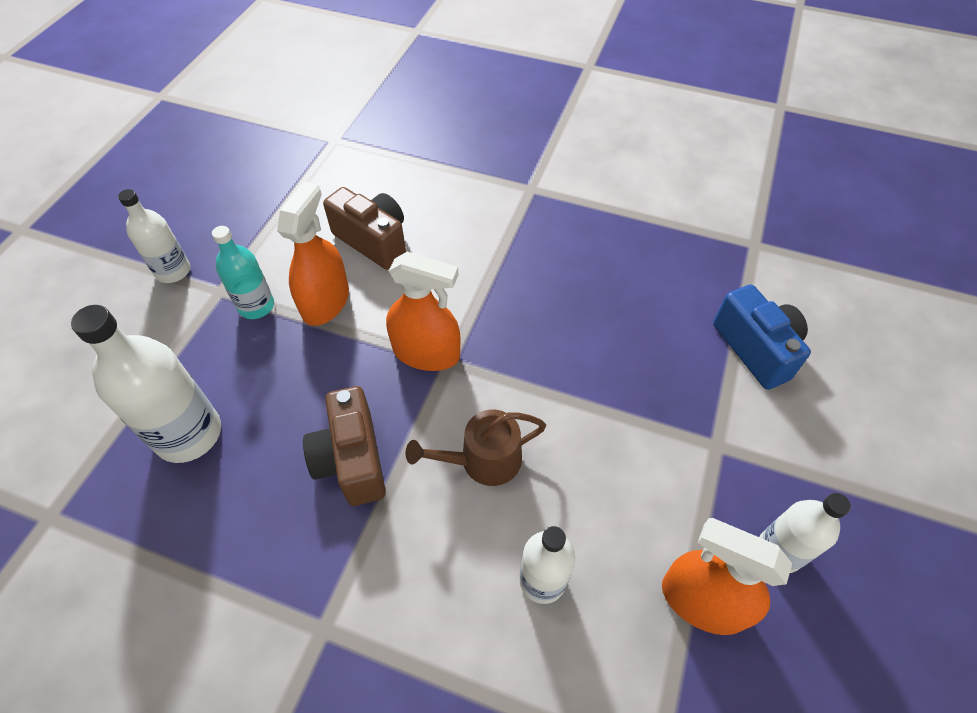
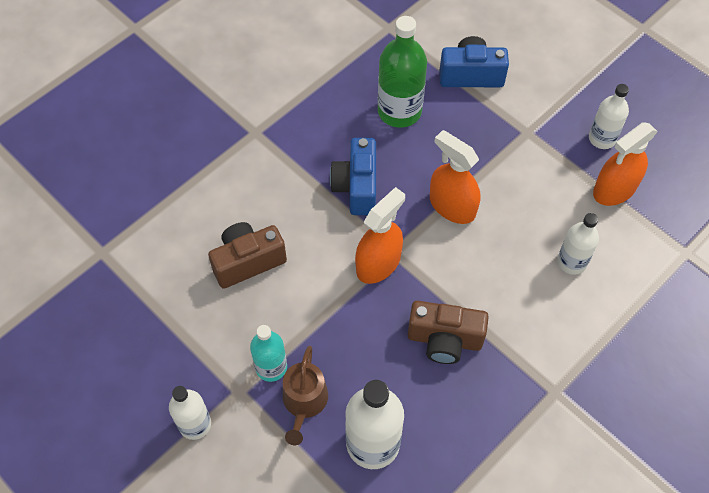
camera: 65 degrees left, 5 degrees up
(325, 302) = (294, 315): orange spray bottle -> orange spray bottle (452, 206)
(483, 460) = (480, 261): brown watering can -> brown watering can (304, 402)
(516, 295) = (357, 187): none -> blue camera
(646, 296) = (399, 111): none -> green bottle

